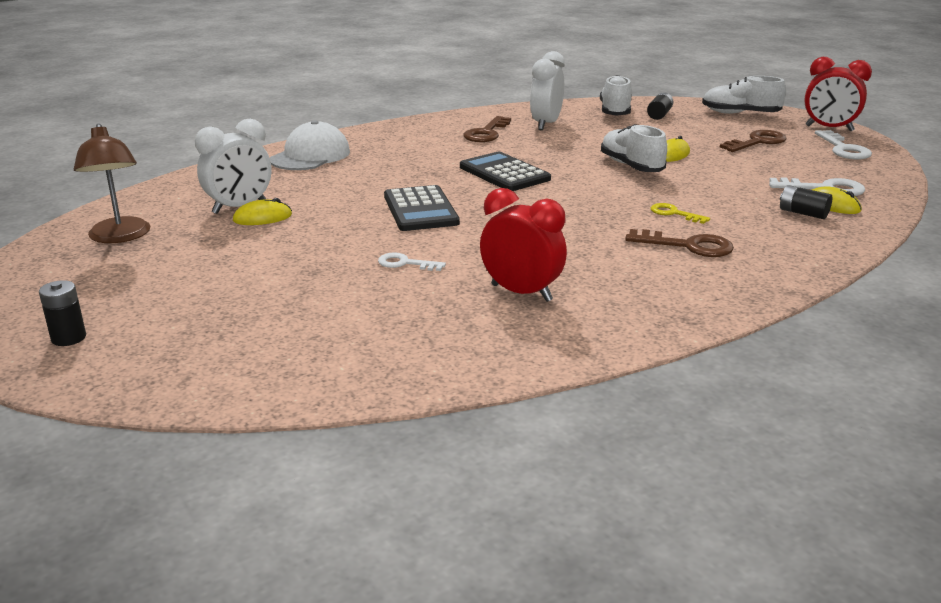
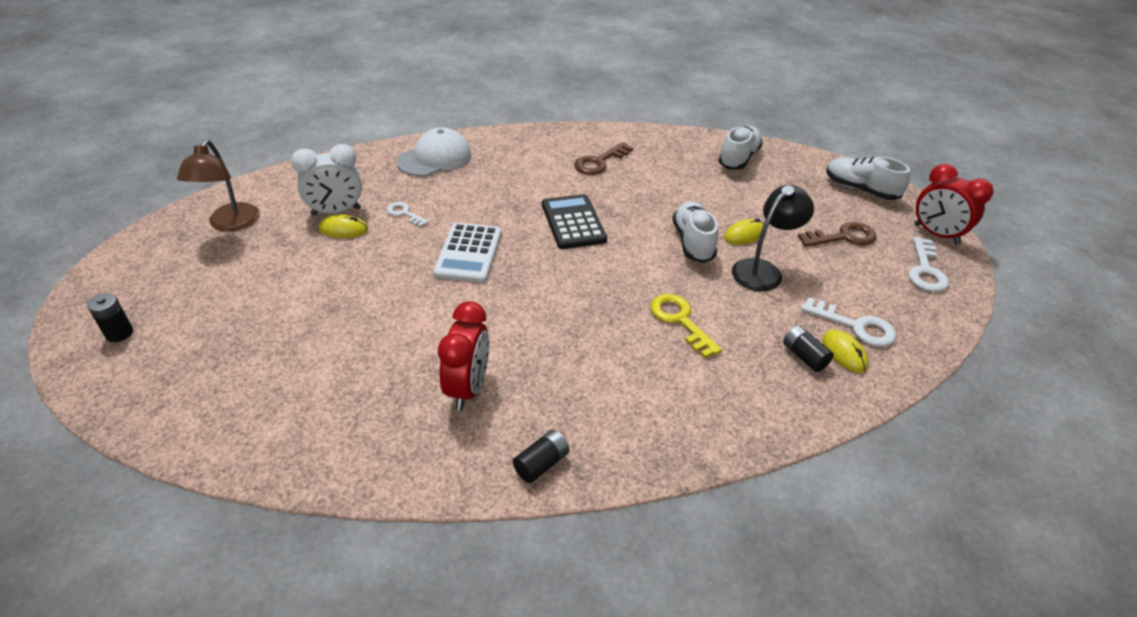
camera: 20 degrees right, 15 degrees up
(405, 263) = (406, 320): white key -> white key (404, 213)
(420, 210) = (468, 253): black calculator -> white calculator
(521, 293) = (468, 388): red clock -> red clock turned 45 degrees clockwise
(546, 124) = (661, 162): white clock -> none
(659, 115) = (777, 172): black battery -> black battery (541, 464)
(674, 213) = (680, 321): yellow key -> yellow key, size x1.60
(688, 246) = (657, 370): brown key -> none
(712, 172) = (763, 270): none -> black lamp

